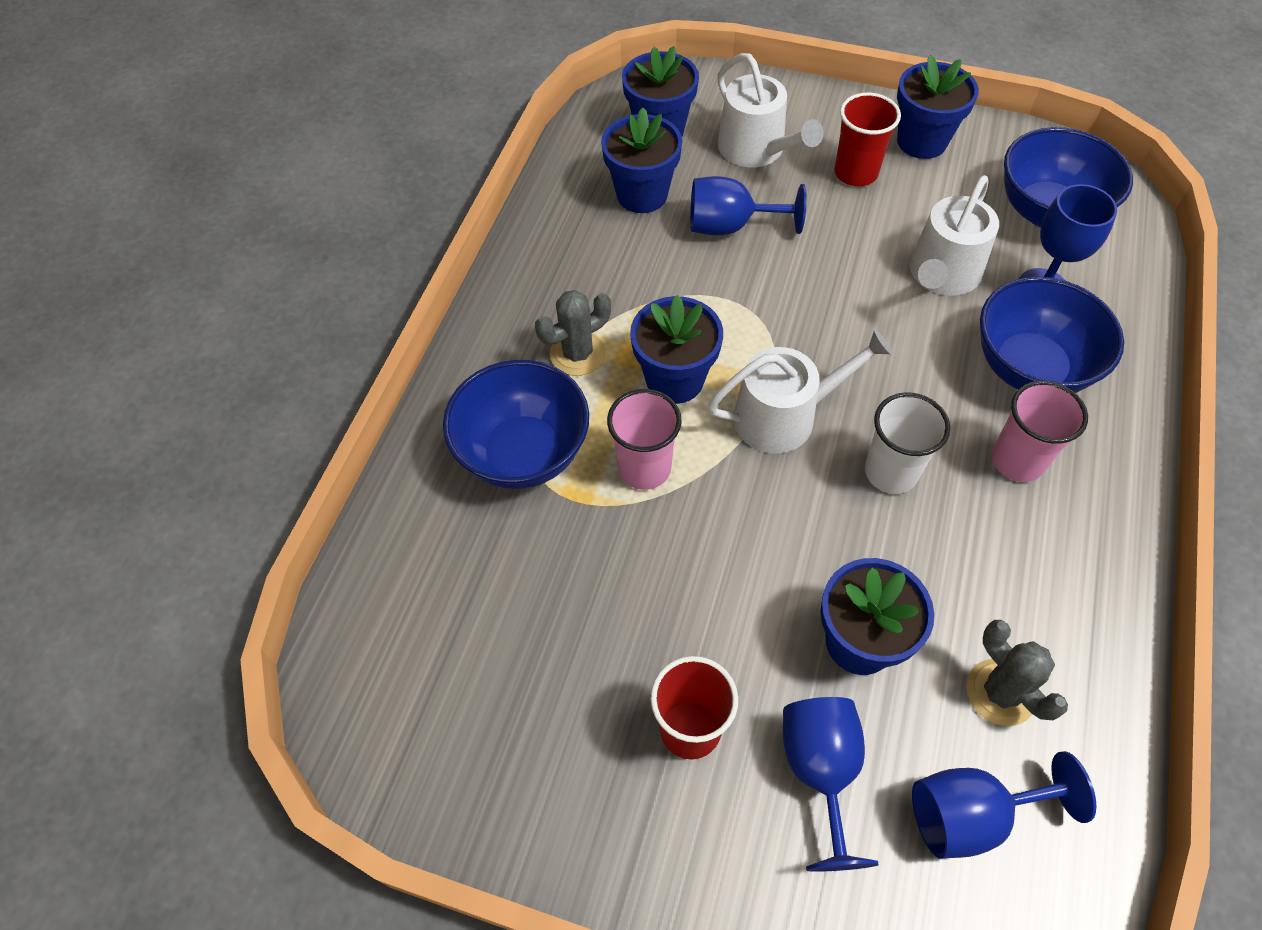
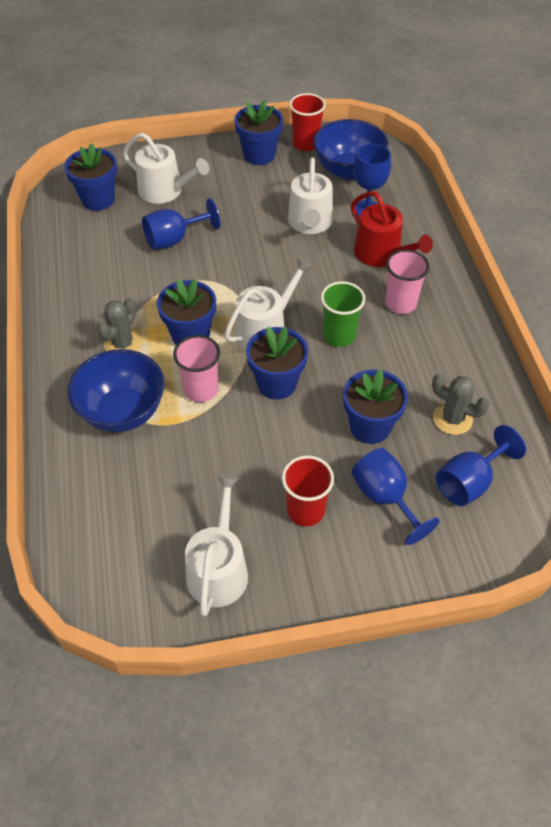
camera: 30 degrees left, 5 degrees down
(520, 754) = (219, 568): none -> white watering can
(642, 194) = (109, 240): blue flower pot -> blue flower pot (277, 383)
(855, 173) = (231, 184): red cup -> red cup (306, 144)
(891, 472) = (339, 335): white cup -> green cup
(1029, 368) = (382, 254): blue bowl -> red watering can

